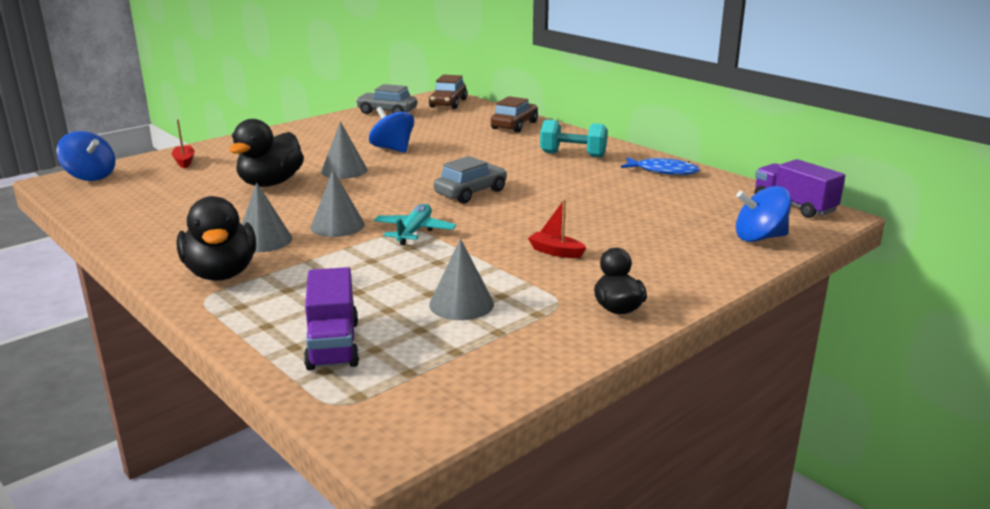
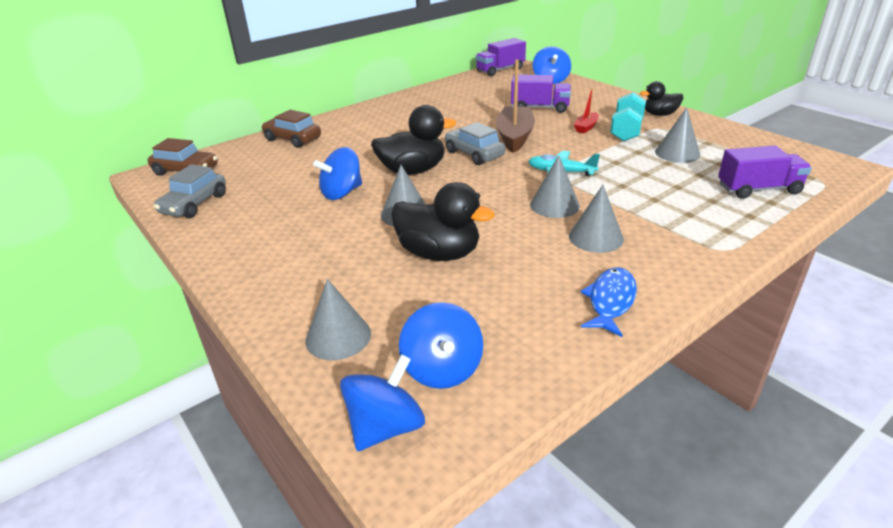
camera: 85 degrees left, 10 degrees up
(127, 187) = (442, 369): none -> blue spinning top
(184, 161) = (338, 337): red boat -> grey cone
(221, 273) = (674, 249): black duck -> black duck (413, 171)
(521, 211) = (514, 137): none -> brown boat
(573, 155) = (388, 119): turquoise dumbbell -> turquoise dumbbell (626, 131)
(628, 227) = (539, 108): none -> purple truck
(663, 171) = (434, 94): blue fish -> blue fish (610, 301)

